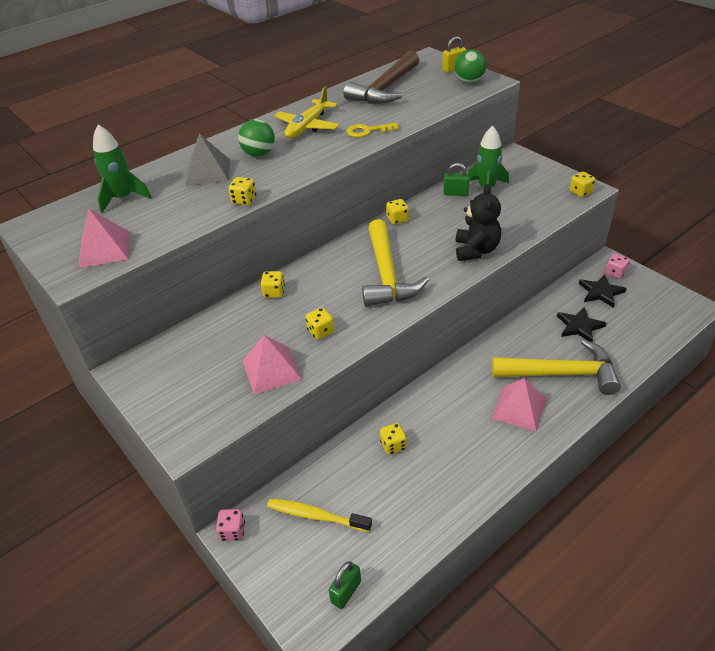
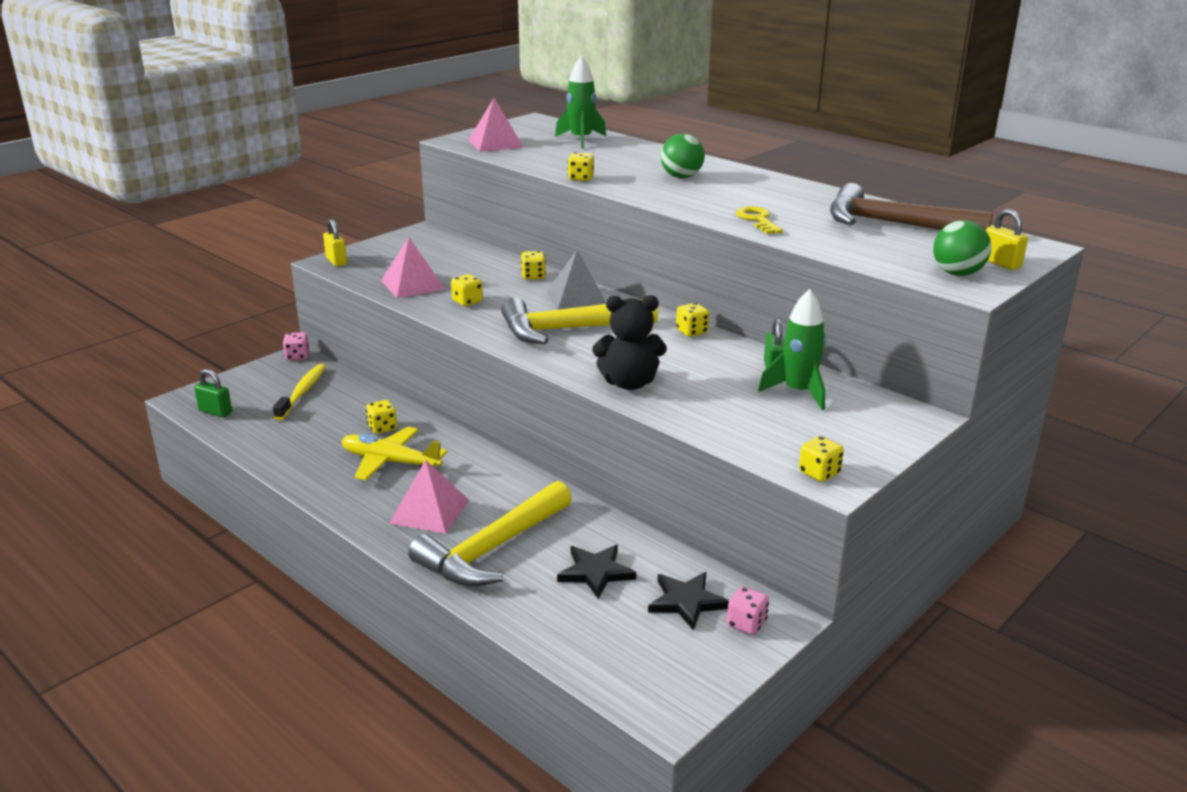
camera: 80 degrees right, 15 degrees down
(187, 436) = (336, 261): none -> yellow padlock
(208, 172) = (636, 162): grey pyramid -> grey pyramid (577, 298)
(308, 126) = (758, 192): yellow plane -> yellow plane (391, 462)
(562, 373) = (492, 549): yellow hammer -> yellow hammer turned 45 degrees clockwise

